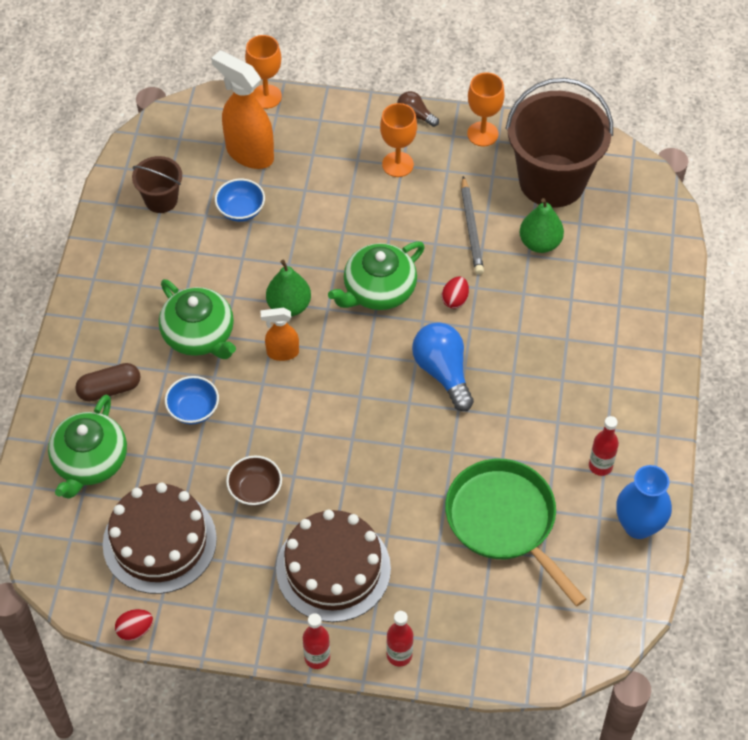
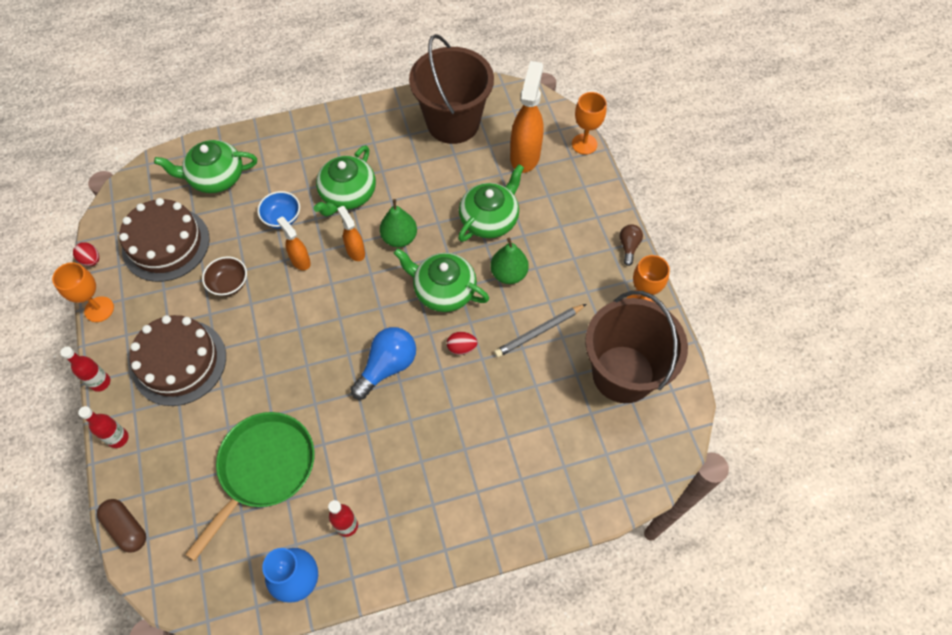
camera: 65 degrees right, 5 degrees up
(110, 389) = (278, 163): brown capsule -> brown capsule (126, 528)
(161, 200) = (453, 123): brown bucket -> brown bucket, size x2.04
(241, 210) = (470, 172): blue bowl -> none
(264, 410) = (300, 260): none -> orange spray bottle
(313, 216) = (489, 219): none -> green teapot
(397, 164) = (572, 254): orange goblet -> orange goblet (99, 309)
(540, 243) = (552, 389): green pear -> green pear (508, 274)

